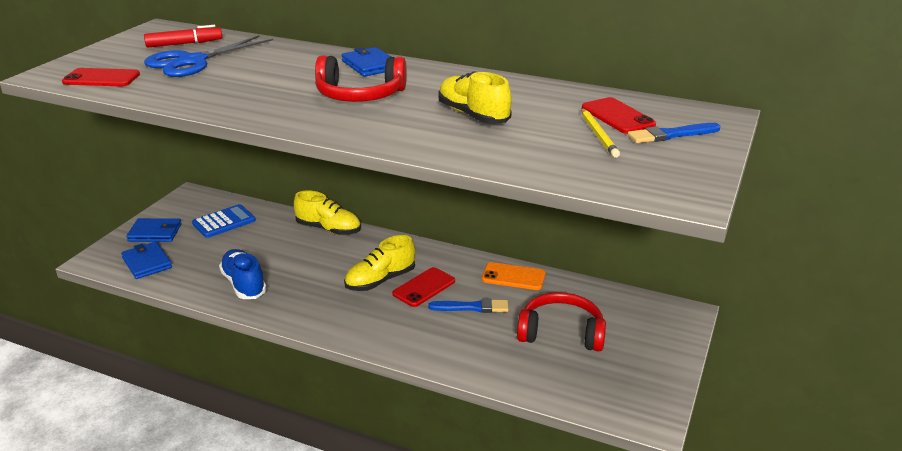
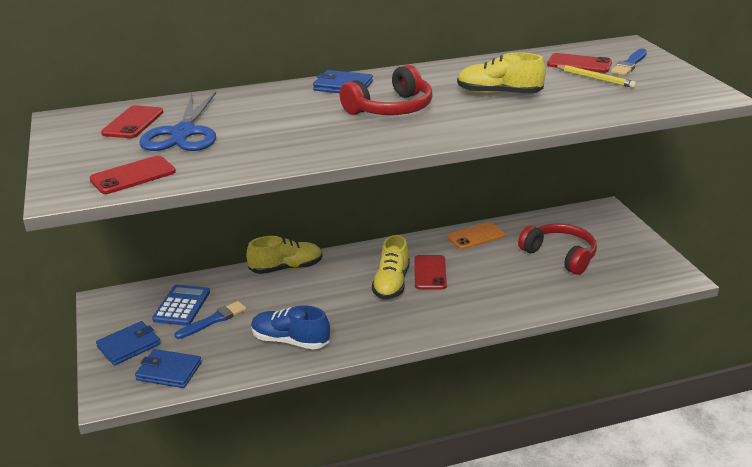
camera: 40 degrees left, 0 degrees up
(184, 44) = (133, 123): red marker -> red phone
(472, 307) = (482, 268): blue brush -> blue brush (213, 320)
(561, 333) = (560, 256): red headphones -> red headphones turned 75 degrees clockwise

